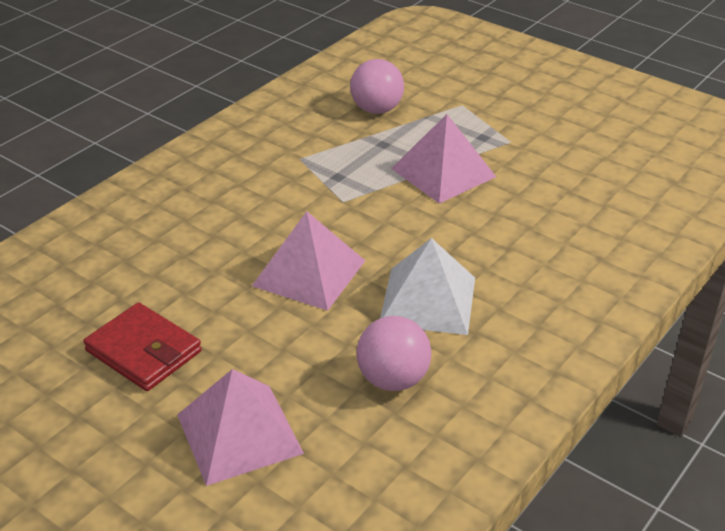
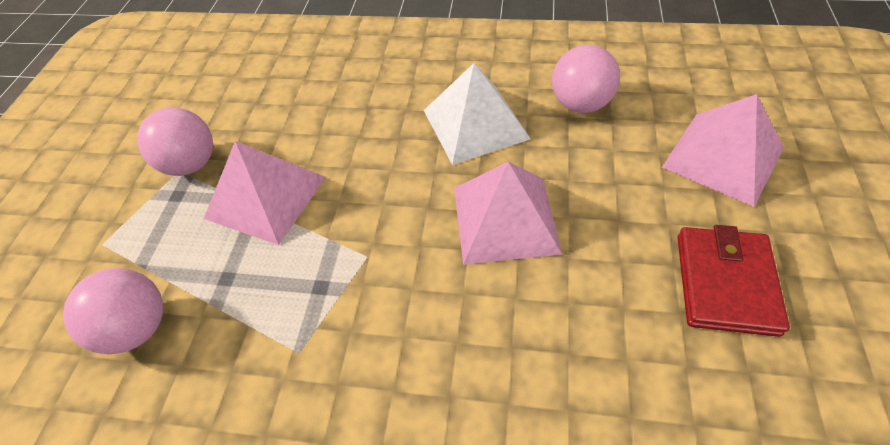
camera: 115 degrees left, 15 degrees up
(513, 147) = (191, 164): none -> pink ball

